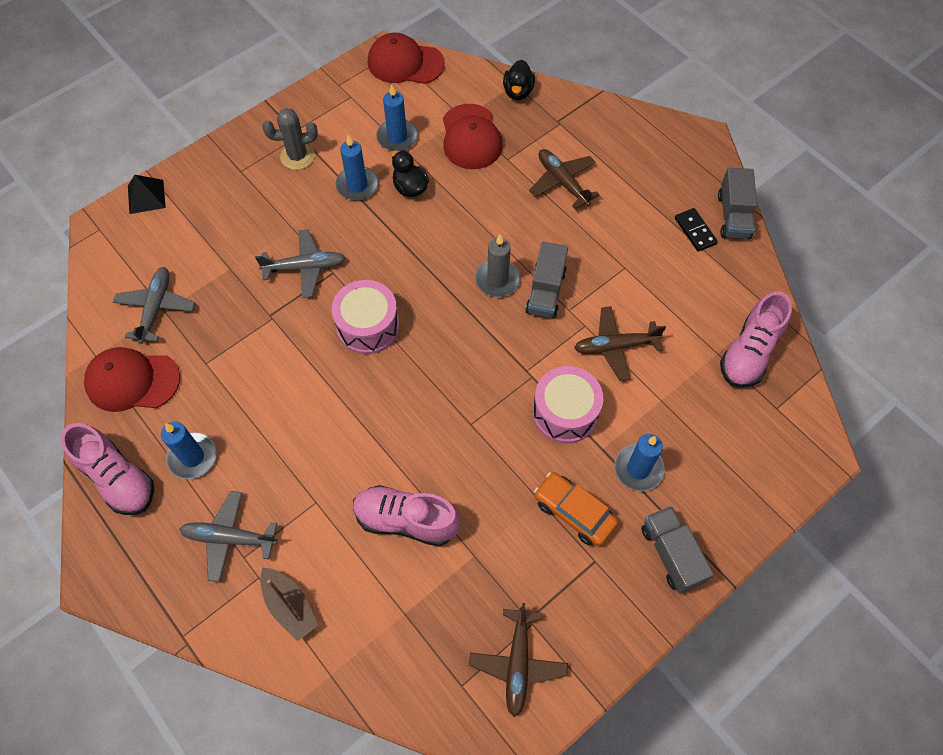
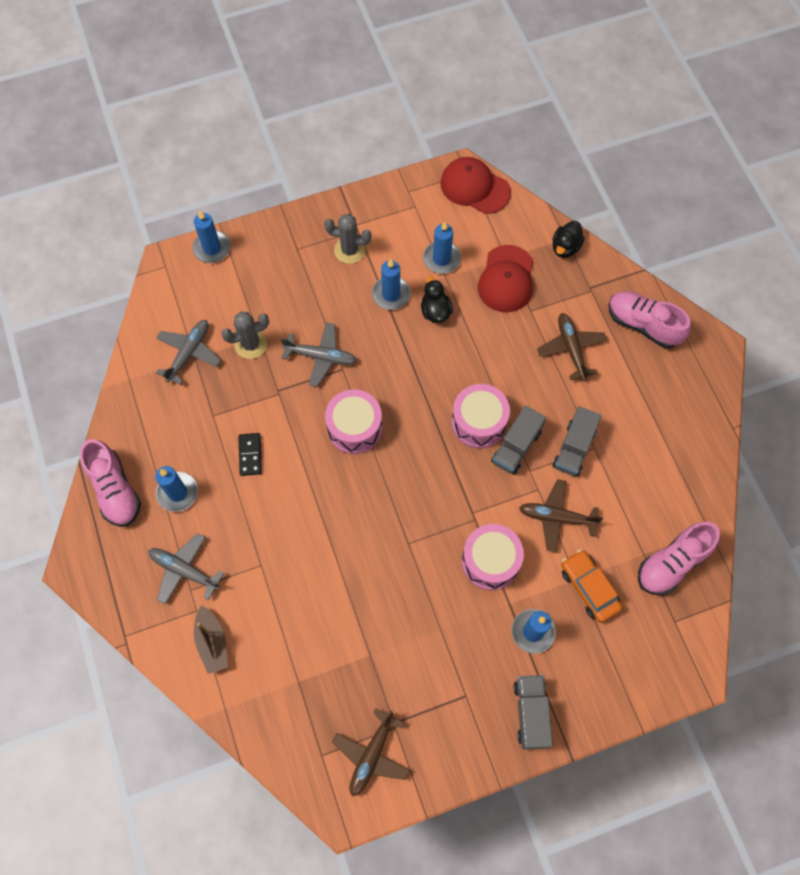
camera: 20 degrees right, 5 degrees up
(132, 381) = (151, 411): red cap -> none
(146, 196) = (212, 248): black pyramid -> blue candle
(223, 278) = (251, 344): none -> grey cactus
(406, 520) = (326, 606): pink shoe -> pink shoe (643, 325)
(497, 280) = (479, 422): grey candle -> pink drum
(574, 512) = (464, 649): orange car -> orange car (589, 588)
(695, 231) = (671, 434): black domino -> black domino (250, 455)
(733, 216) = (712, 431): grey truck -> grey truck (573, 448)

